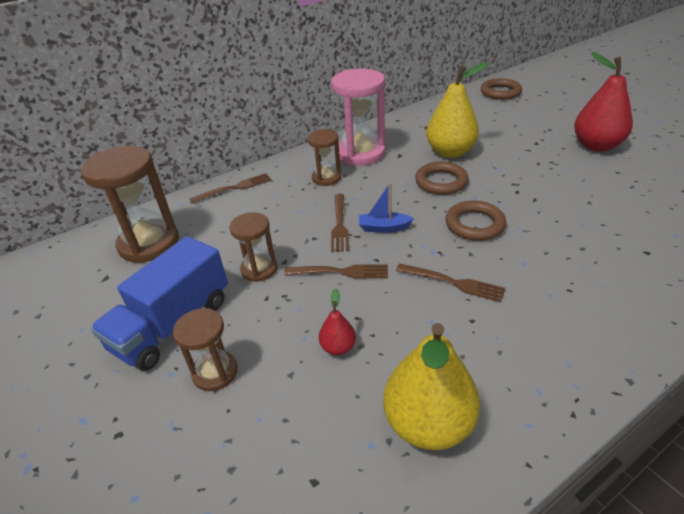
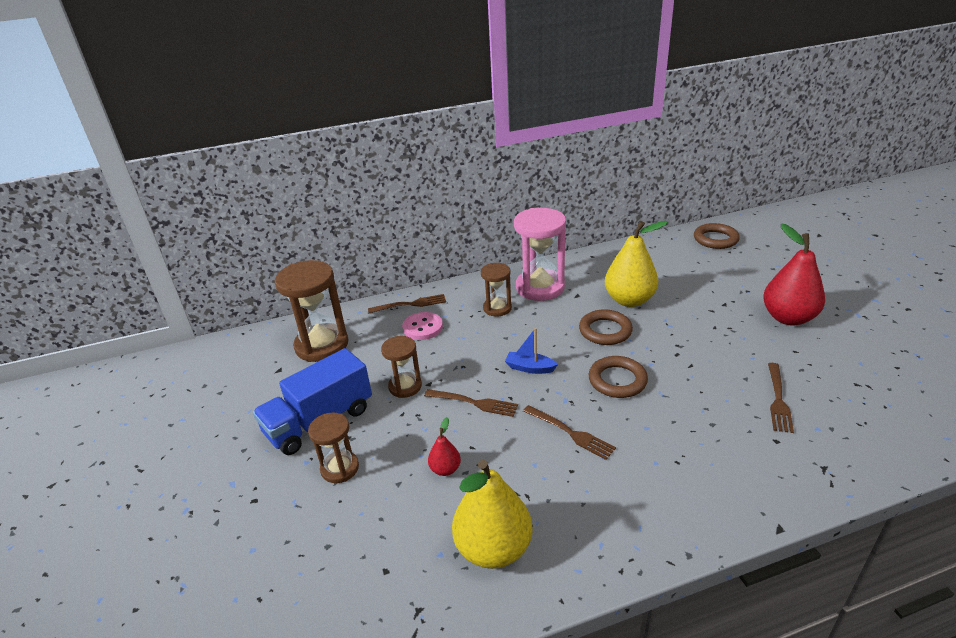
camera: 15 degrees right, 5 degrees down
(256, 208) = (422, 327): none -> pink button
(339, 224) = (491, 357): brown fork -> brown fork (778, 399)

